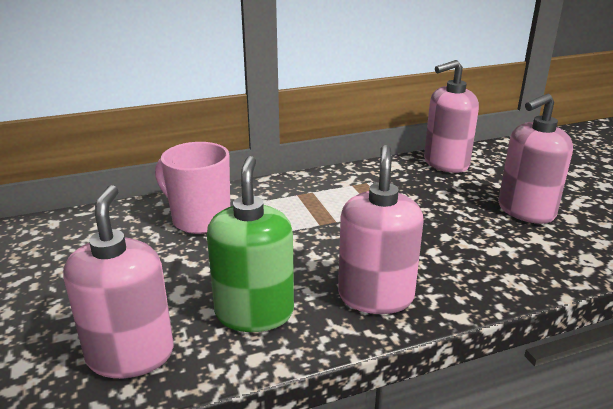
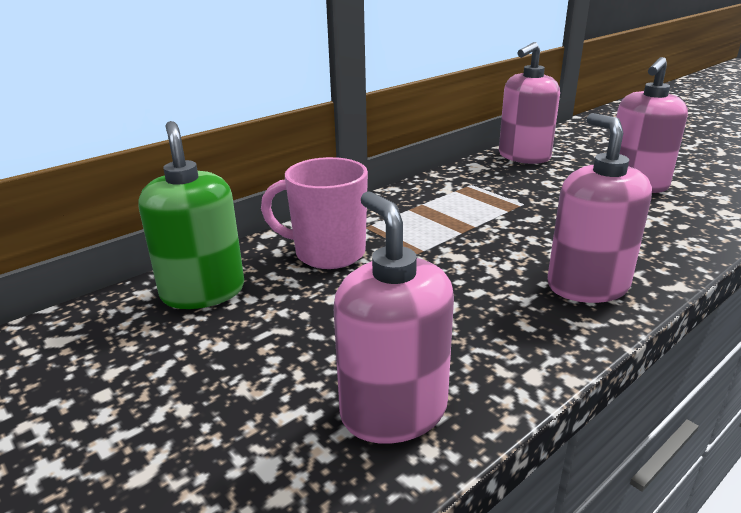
camera: 20 degrees left, 0 degrees up
(254, 313) = (485, 331): green soap dispenser -> green soap dispenser (203, 292)

